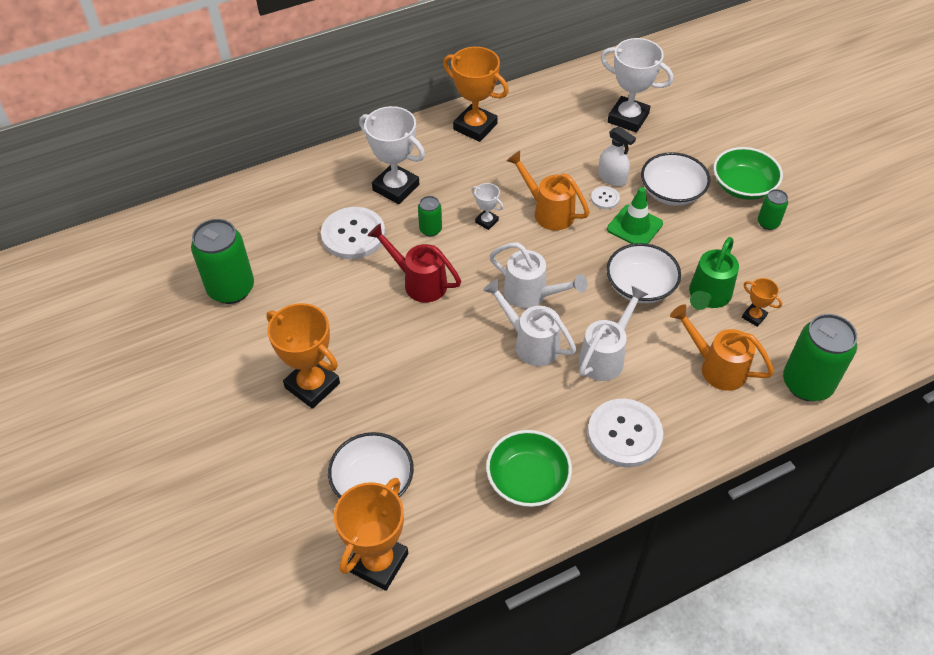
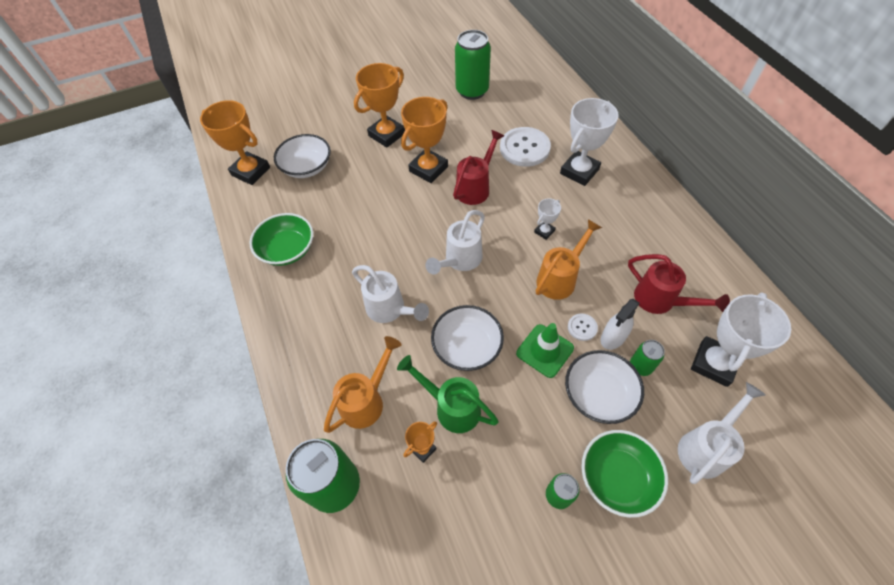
camera: 95 degrees right, 5 degrees up
(430, 229) = (532, 194): green can -> green can (640, 366)
(475, 127) = (668, 225): orange trophy -> orange trophy (428, 169)
(531, 343) = (409, 257): white watering can -> white watering can (706, 447)
(567, 142) = (660, 300): none -> red watering can
(624, 434) = (311, 316): white button -> none

